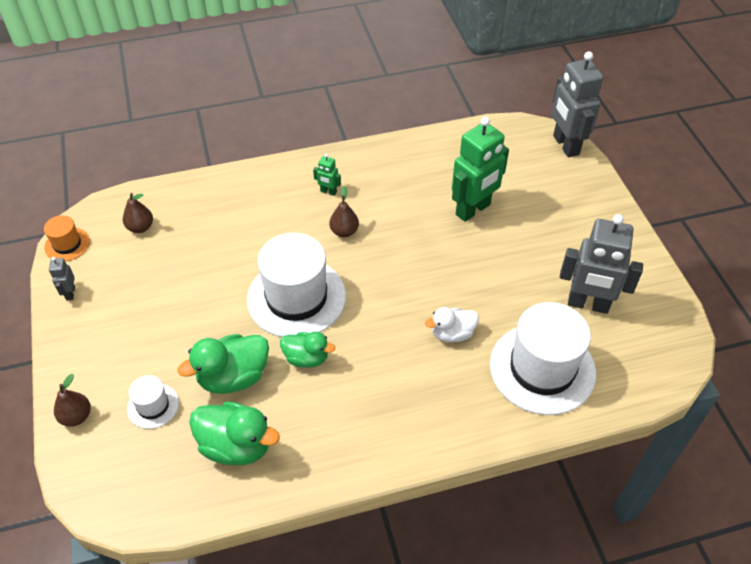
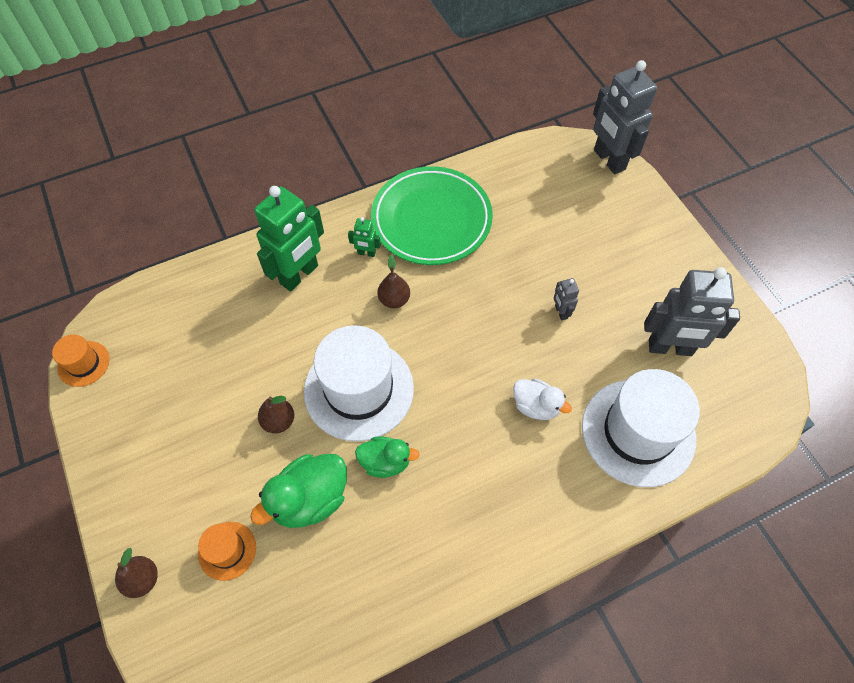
camera: 10 degrees left, 10 degrees up
(70, 293) = (101, 425): grey robot -> grey robot (560, 312)
(140, 227) = (164, 329): brown pear -> brown pear (279, 421)
(153, 406) = (227, 550): white hat -> orange hat
(236, 446) = (331, 583): green duck -> none
(392, 173) = (431, 219): none -> green plate
(452, 333) = (536, 406): white duck -> white duck turned 120 degrees counterclockwise
(473, 210) = (527, 252): green robot -> green robot (299, 275)

